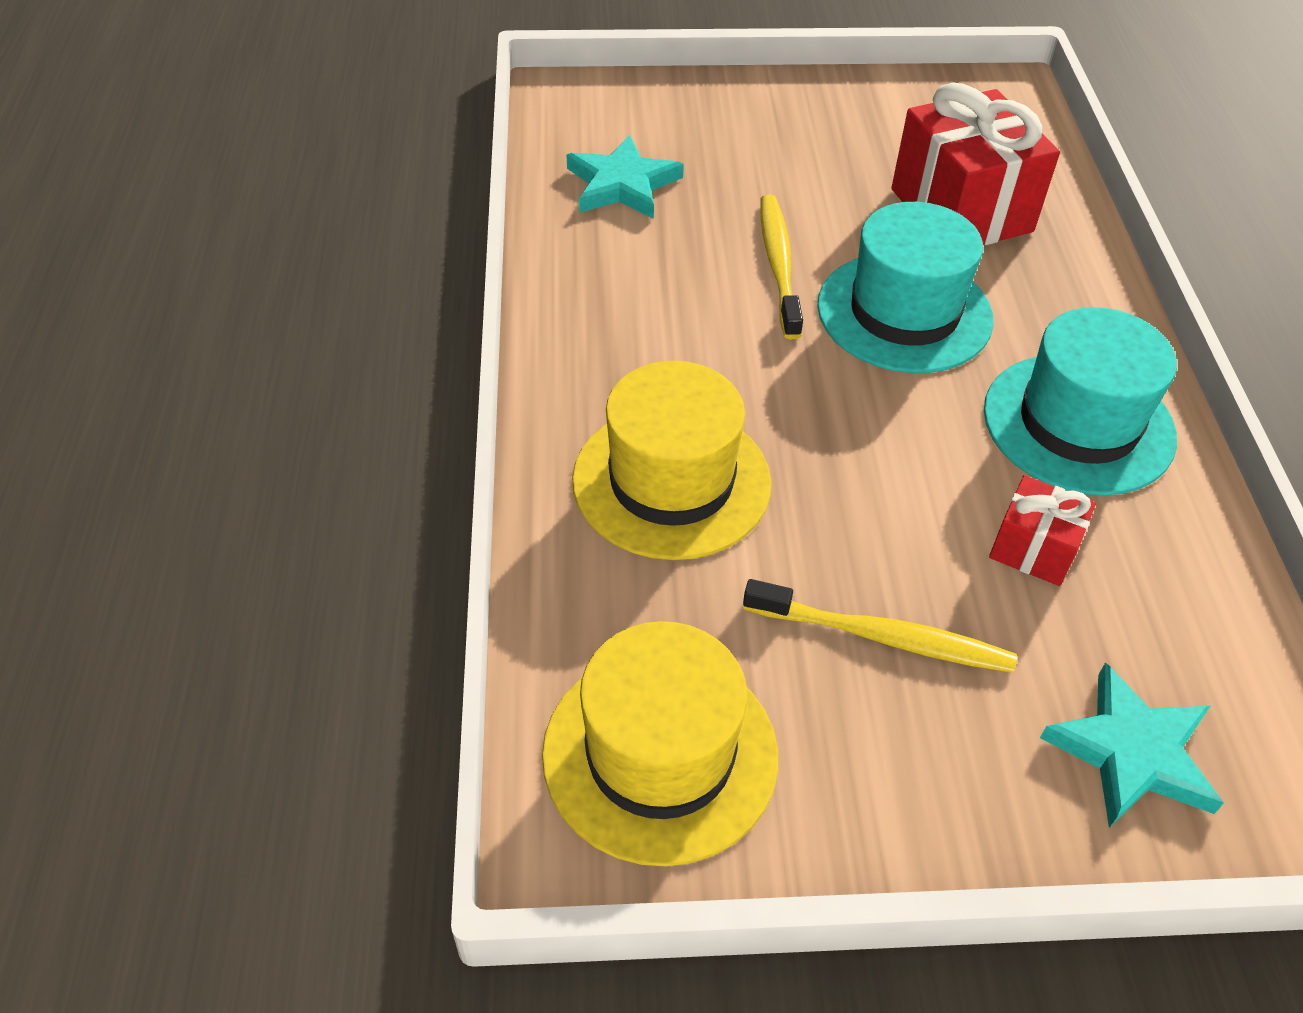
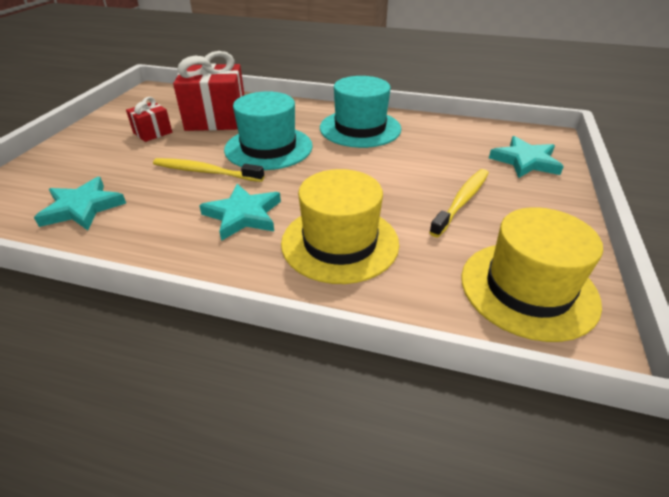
camera: 70 degrees left, 10 degrees down
(686, 349) = (243, 215): none -> turquoise star
(1033, 549) = (422, 154): red gift -> red gift (152, 133)

